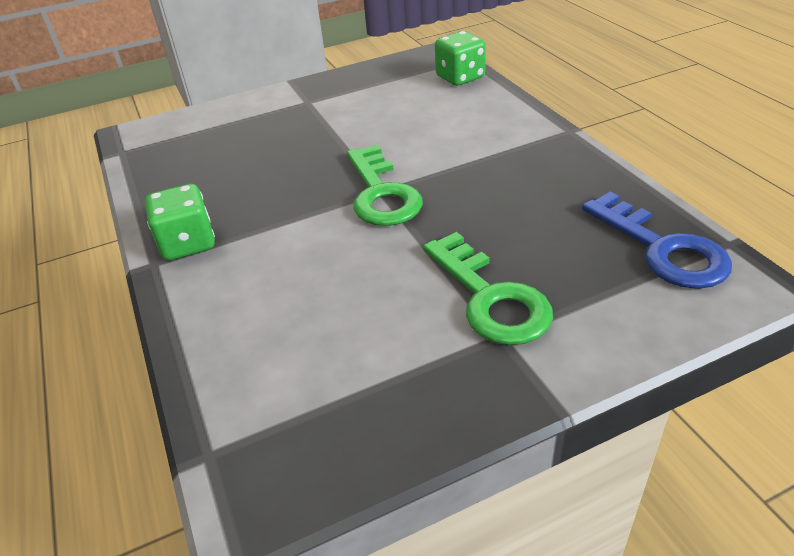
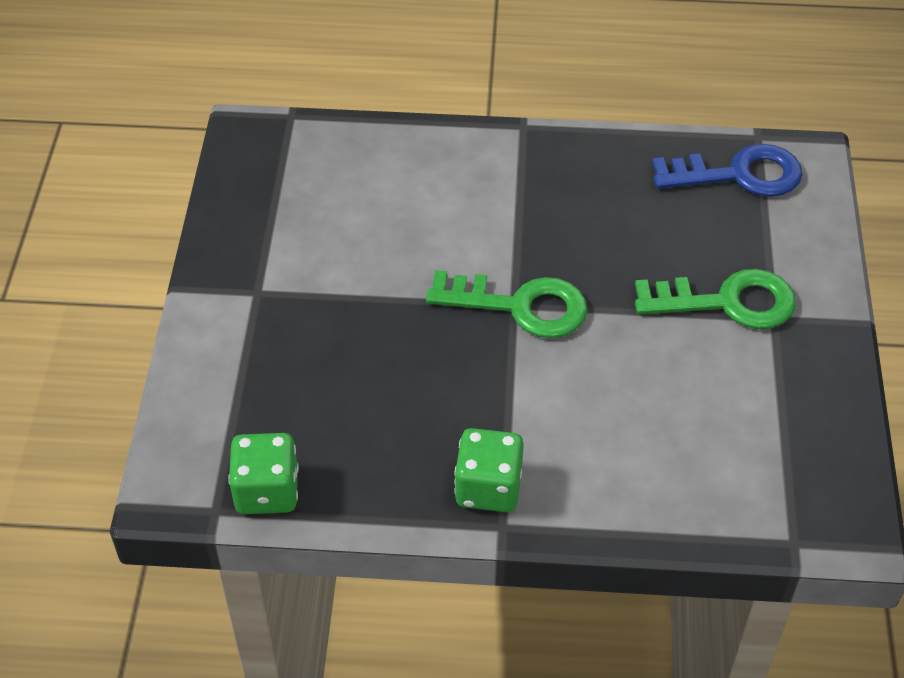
camera: 65 degrees left, 10 degrees up
(460, 77) = (333, 143): green dice -> green dice (267, 491)

